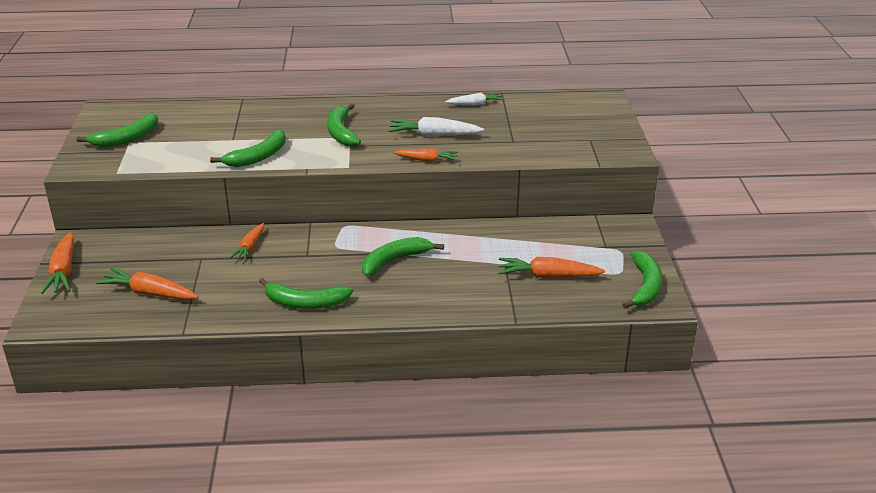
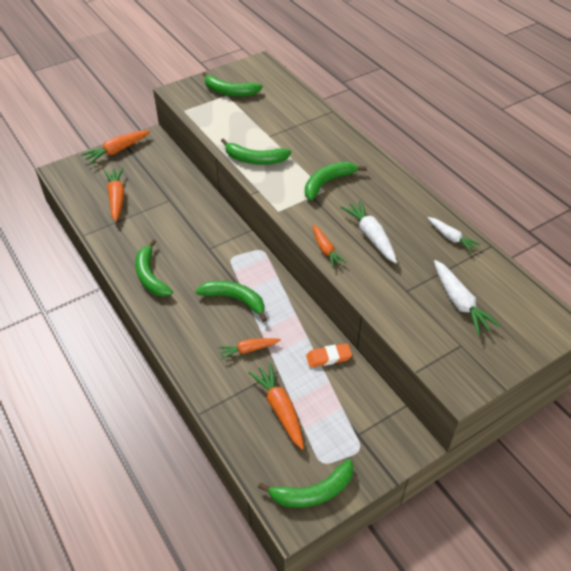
camera: 60 degrees right, 15 degrees up
(250, 247) = (198, 215): orange carrot -> orange carrot (248, 350)
(513, 233) = (328, 357): none -> orange eraser
(547, 125) = (459, 302): none -> white carrot

